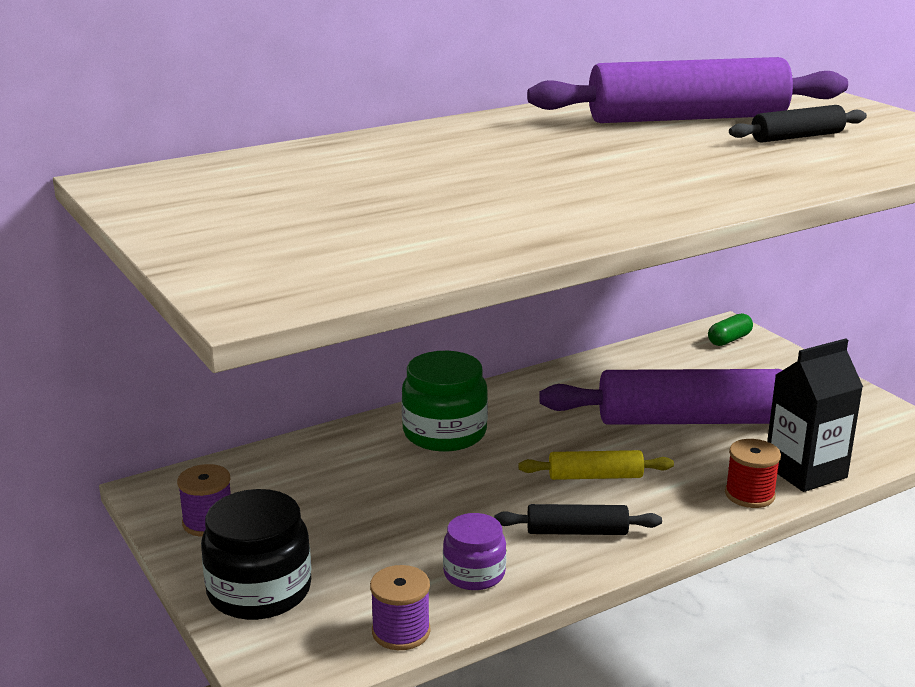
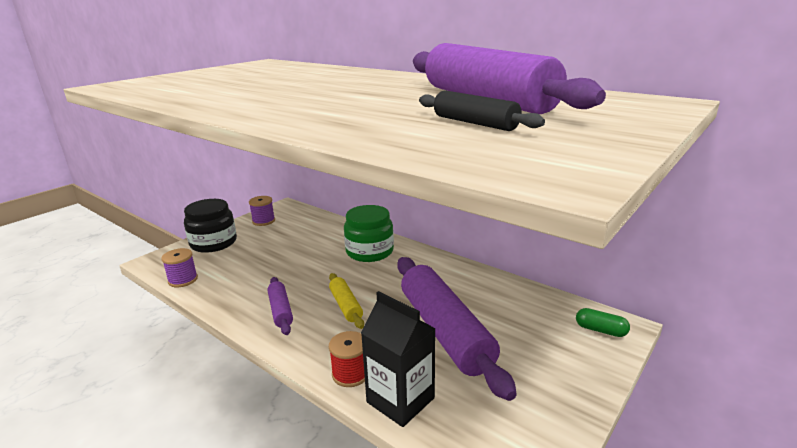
camera: 70 degrees right, 0 degrees up
(474, 573) = (233, 288): purple jar -> none
(577, 531) = (280, 311): black rolling pin -> purple rolling pin

